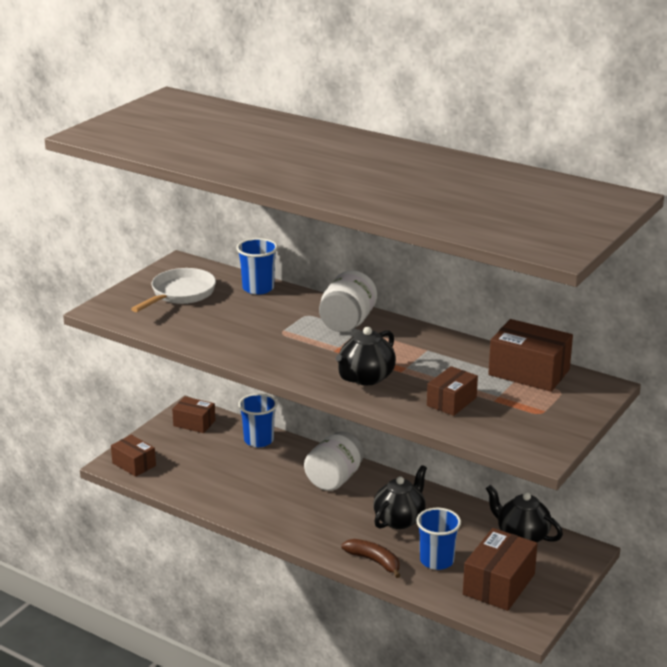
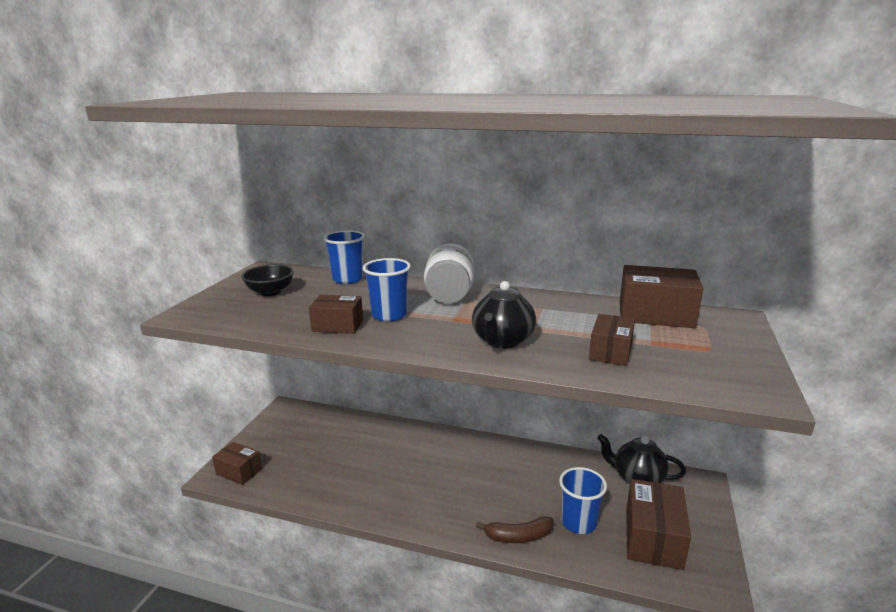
camera: 15 degrees left, 5 degrees down
(180, 294) = (270, 292): white pan -> black bowl
(194, 423) = (292, 420): brown box -> brown box (337, 325)
(259, 440) = (357, 426): blue cup -> blue cup (389, 315)
(334, 479) = (440, 452): white jar -> none
(374, 561) = (518, 536): brown banana -> brown banana turned 150 degrees clockwise
(399, 519) = (519, 482): black teapot -> none

